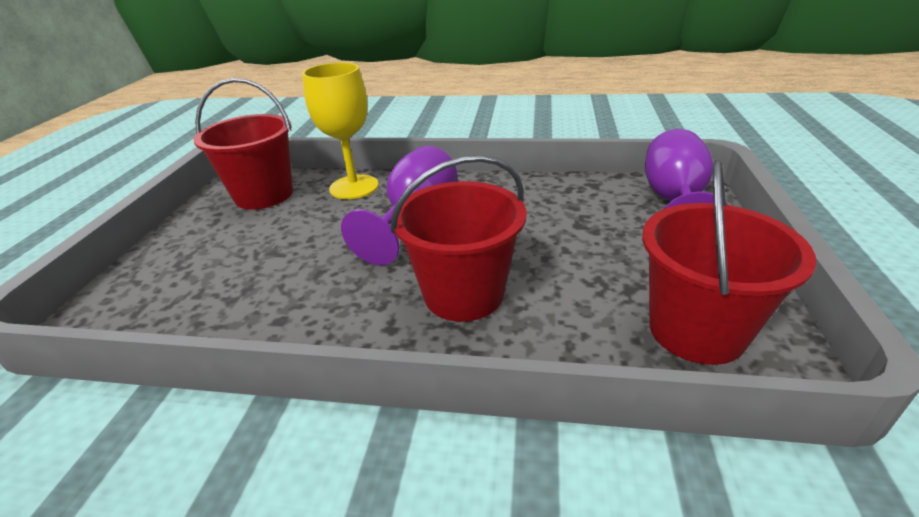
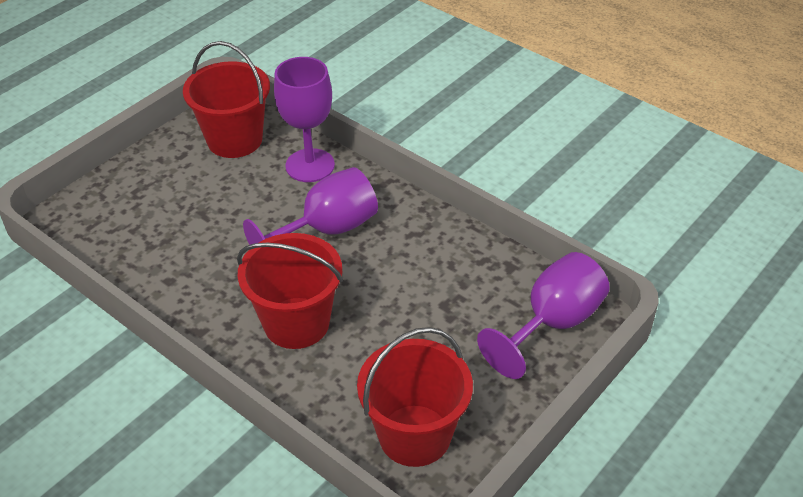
camera: 30 degrees right, 10 degrees up
(354, 187) = (310, 165): yellow goblet -> purple goblet

